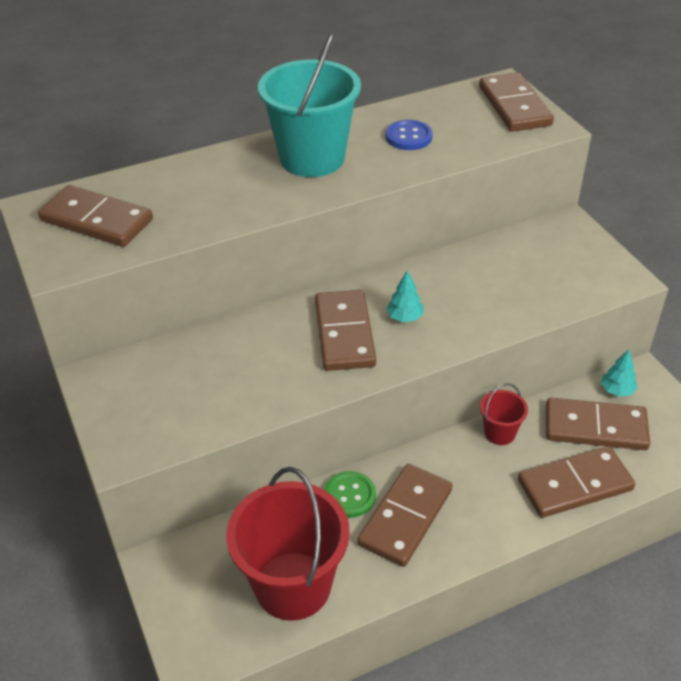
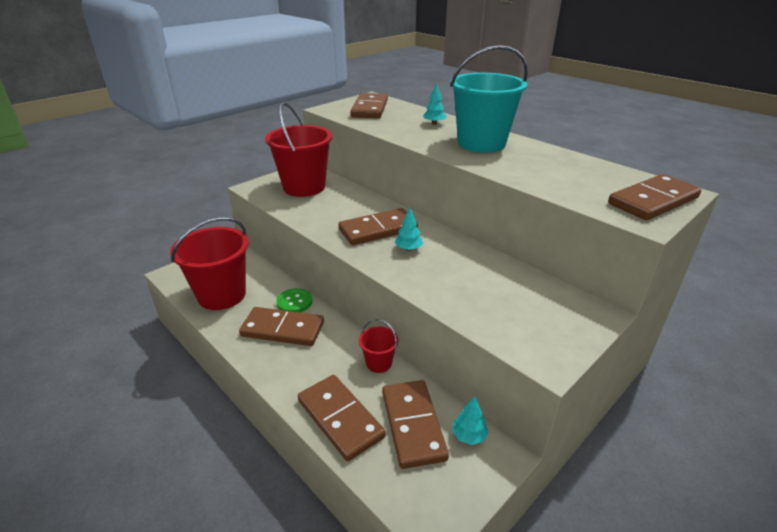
camera: 70 degrees right, 10 degrees down
(164, 388) = (304, 187): none -> red bucket
(213, 176) = (434, 123): none -> turquoise tree
(408, 137) = (546, 167): blue button -> none

